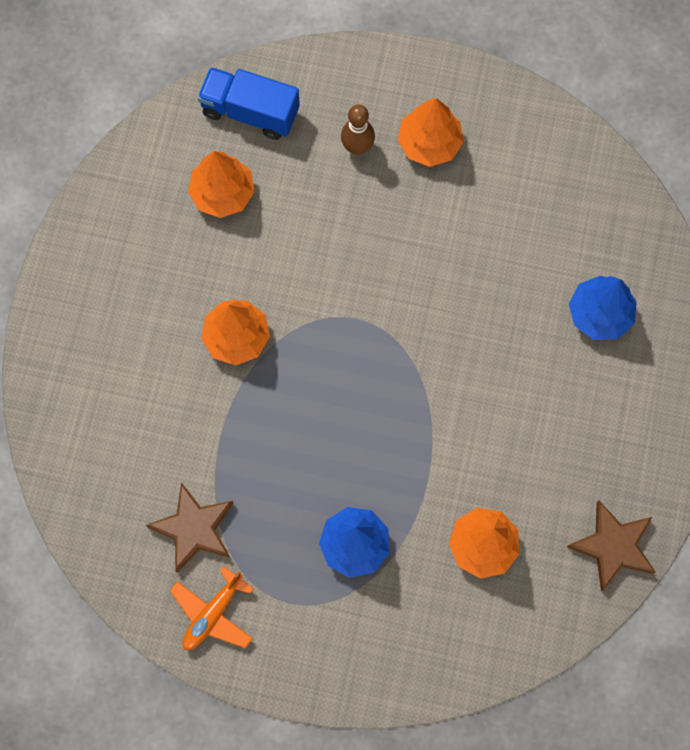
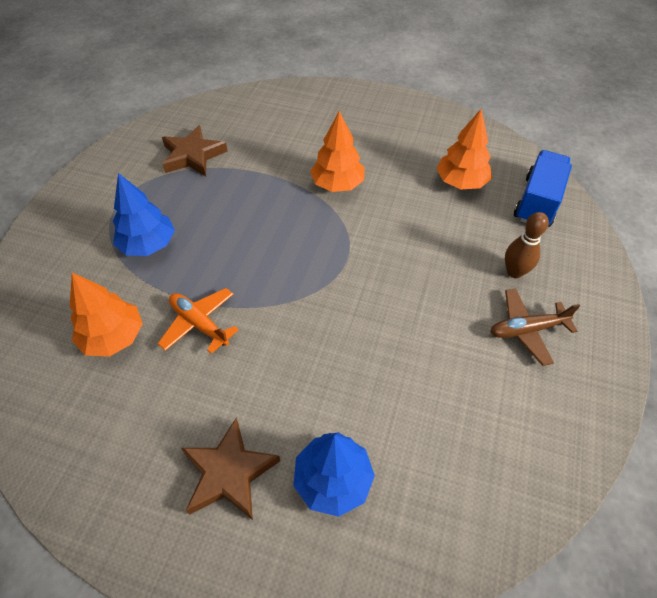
camera: 95 degrees right, 20 degrees down
(213, 613) = (127, 162): orange plane -> orange plane (199, 324)
(429, 143) = (527, 330): orange tree -> brown plane
(613, 546) = (67, 459): brown star -> brown star (229, 473)

